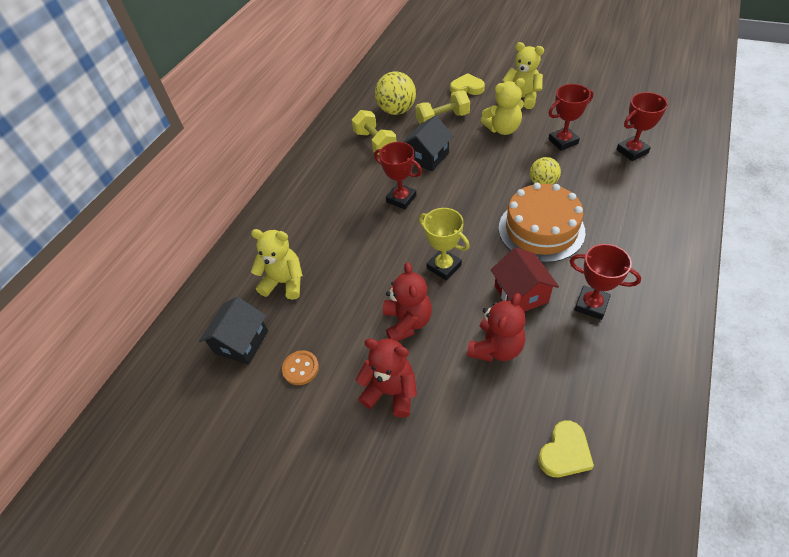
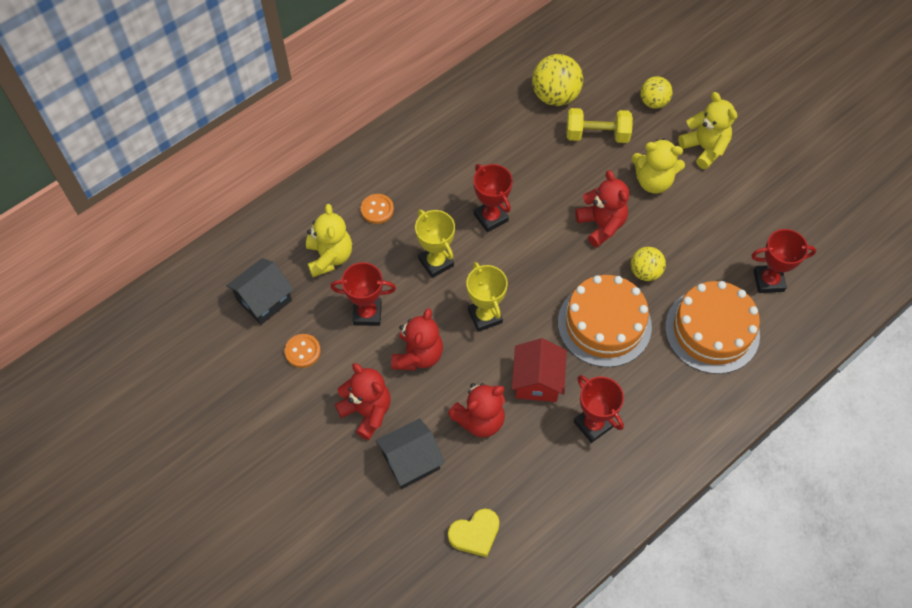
camera: 20 degrees right, 10 degrees up
(284, 282) = (329, 257): yellow teddy bear -> yellow teddy bear turned 45 degrees clockwise
(306, 232) = (377, 209): none -> orange button
(375, 143) = (505, 131): yellow dumbbell -> none
(378, 247) = (436, 262): none -> yellow trophy
(427, 157) = (549, 178): black house -> black house (411, 461)
(467, 88) = (653, 102): yellow heart -> yellow ball
(487, 169) = (601, 225): none -> red teddy bear
(563, 141) = (705, 231): red trophy -> red trophy (367, 313)
(622, 198) = (712, 330): none -> orange cake

